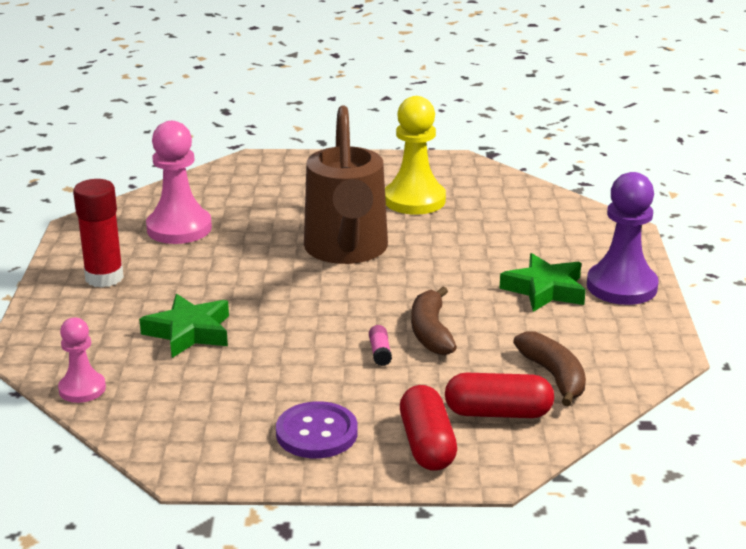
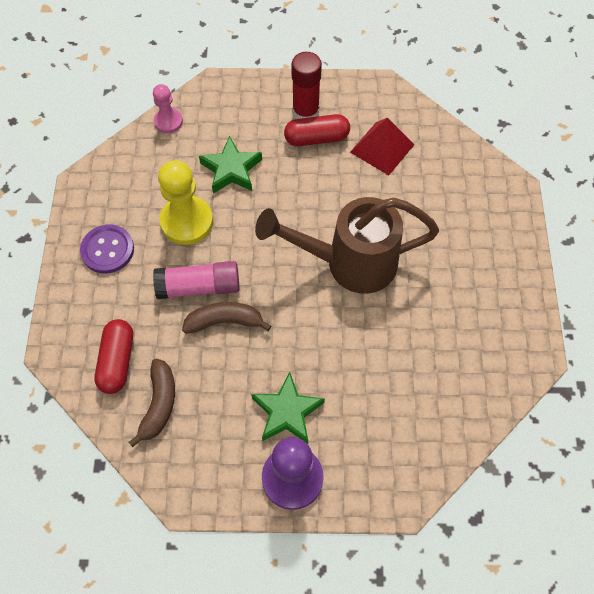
camera: 90 degrees right, 35 degrees up
(179, 228) = (382, 148): pink pawn -> red pyramid
(380, 352) = (199, 287): pink glue stick -> pink glue stick, size x2.30
(414, 200) = (446, 316): yellow pawn -> yellow pawn (187, 221)
(427, 444) = (87, 314): red capsule -> red capsule (316, 138)
(554, 376) = (159, 404): brown banana -> brown banana turned 60 degrees counterclockwise

